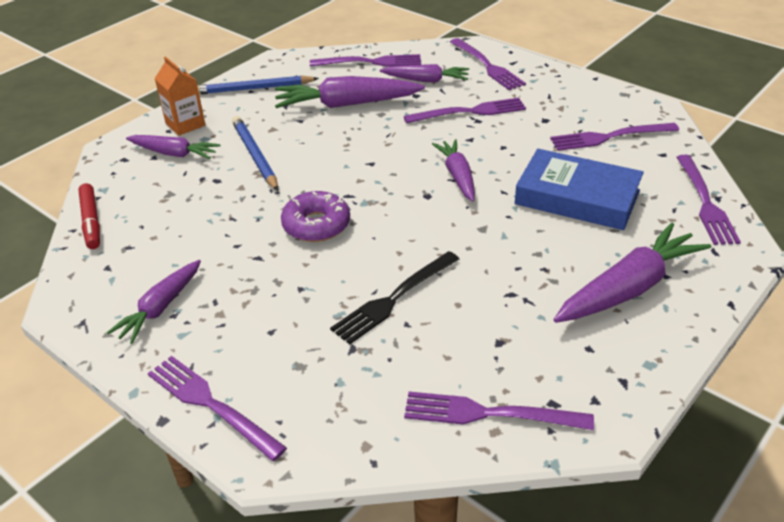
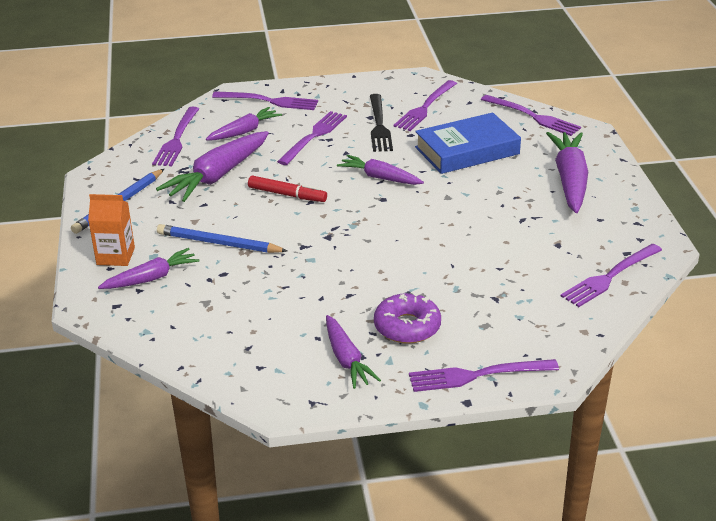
camera: 50 degrees left, 5 degrees down
(91, 221) = (184, 353): red marker -> red marker (287, 195)
(316, 225) = (348, 255): purple donut -> purple donut (407, 326)
(371, 62) = (177, 139): purple fork -> purple fork turned 150 degrees clockwise
(393, 299) = (470, 262): black fork -> black fork (379, 126)

